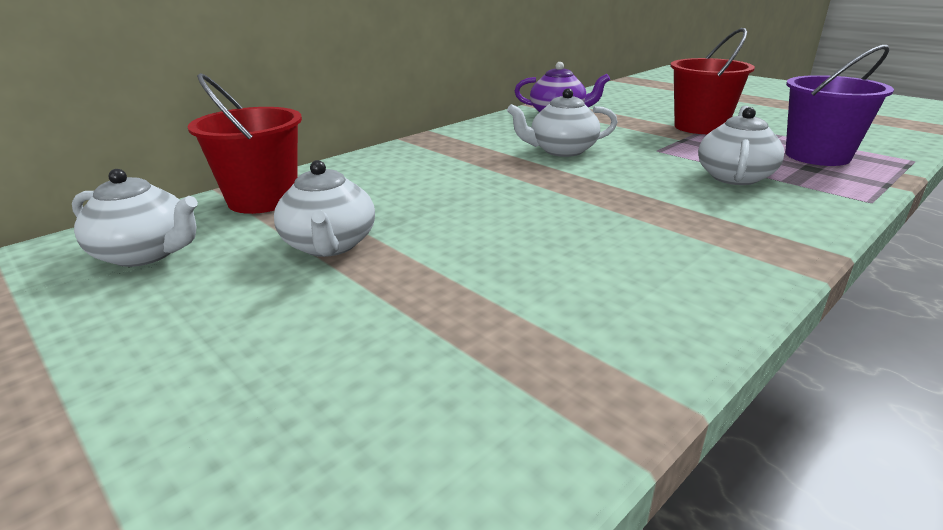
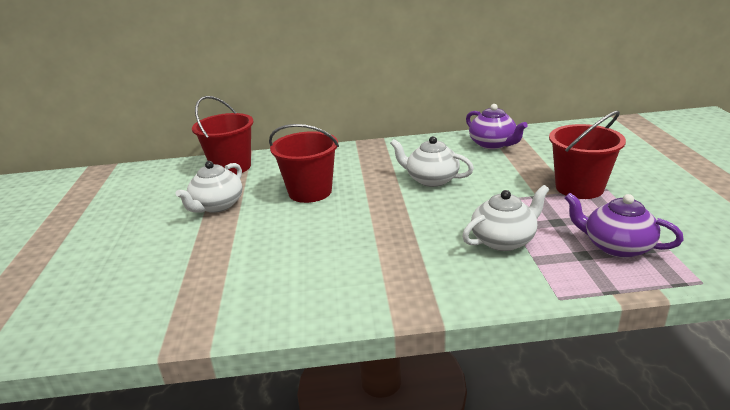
camera: 40 degrees right, 0 degrees up
(146, 253) = (155, 184): white teapot -> none
(444, 194) = (310, 192): none -> red bucket
(817, 156) = (616, 246): purple bucket -> purple teapot

